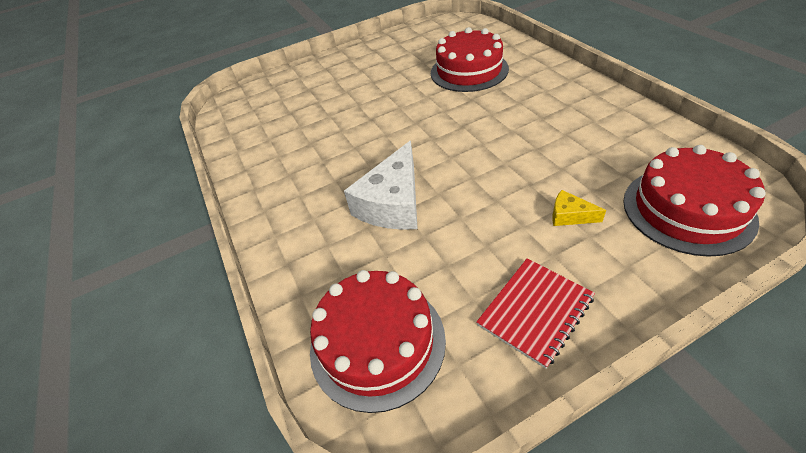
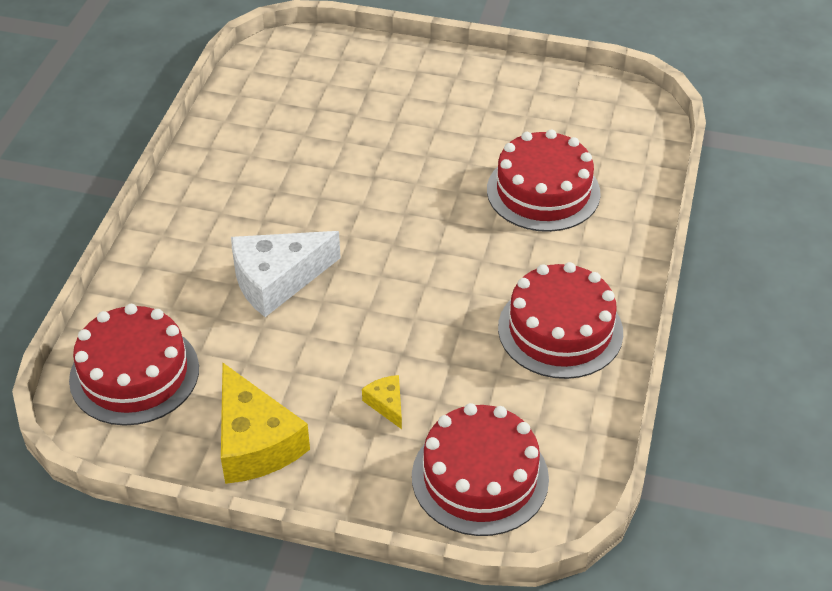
camera: 35 degrees right, 0 degrees up
(535, 311) = (255, 442): red notebook -> yellow cheese
(583, 113) = (560, 330): none -> red cake

